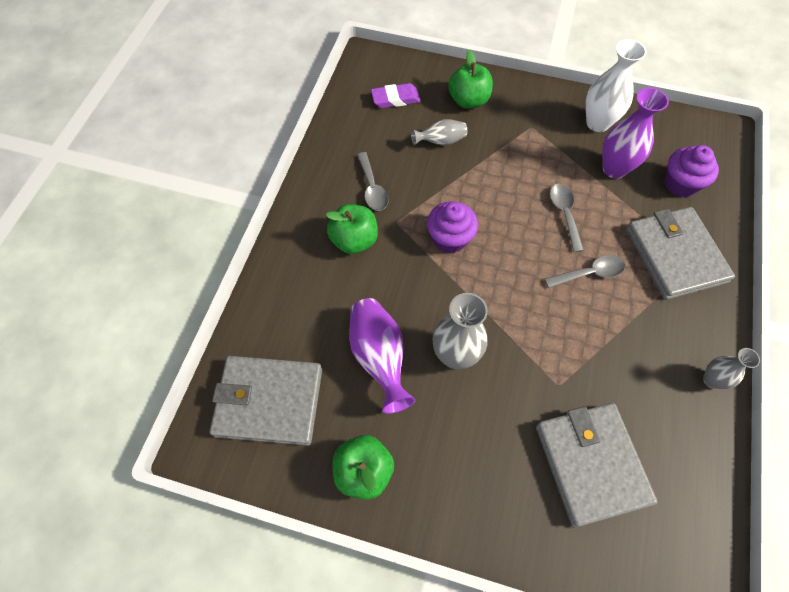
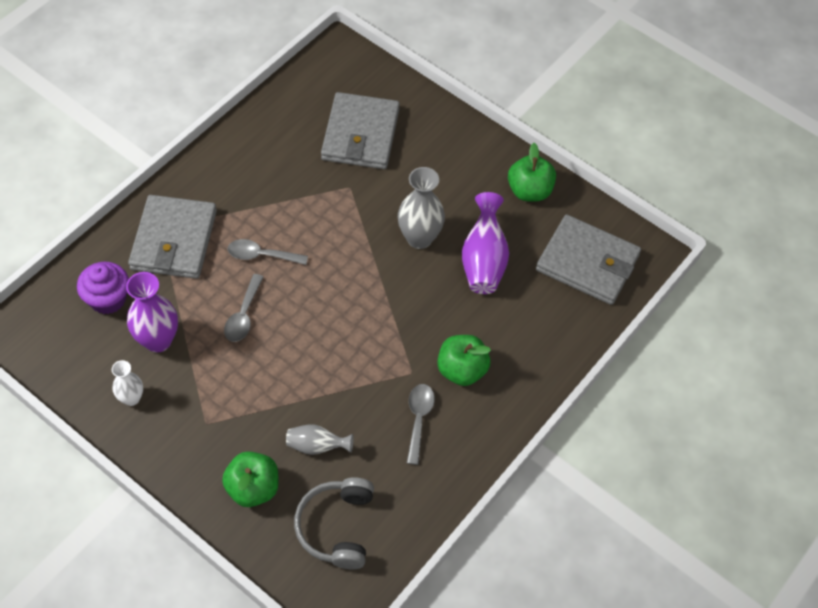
camera: 160 degrees left, 5 degrees down
(395, 99) = (337, 527): purple eraser -> grey headphones
(450, 238) = (368, 335): purple cupcake -> none
(597, 123) = (131, 398): white vase -> white vase, size x0.59
(711, 380) = (229, 146): grey vase -> none

